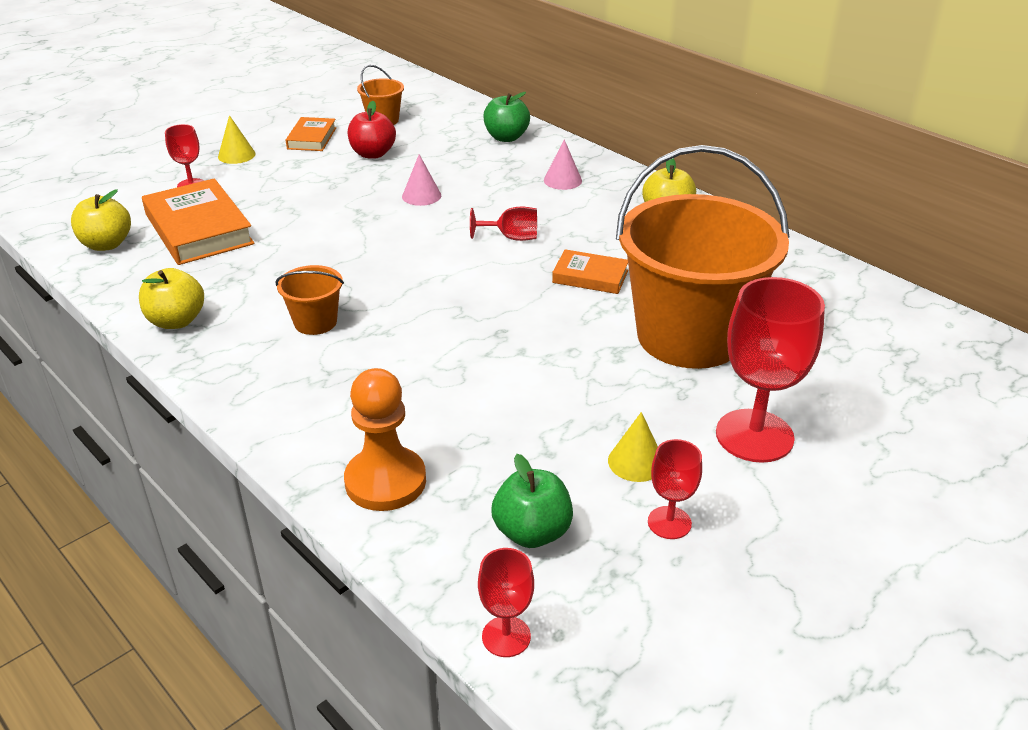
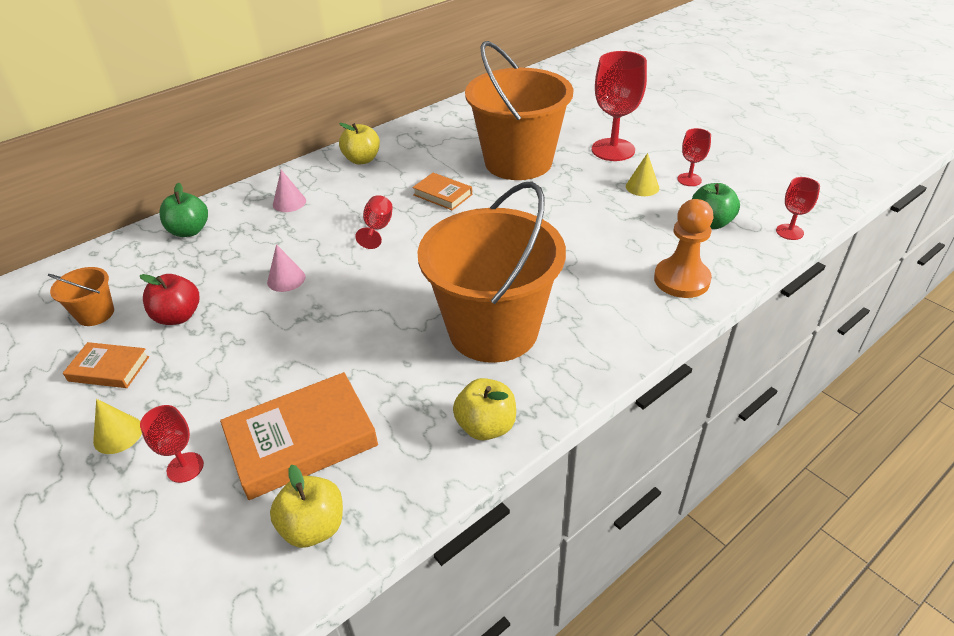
camera: 85 degrees left, 5 degrees up
(315, 322) = (493, 330): orange bucket -> orange bucket, size x2.43
(590, 277) = (442, 195): orange book -> orange book turned 75 degrees counterclockwise

